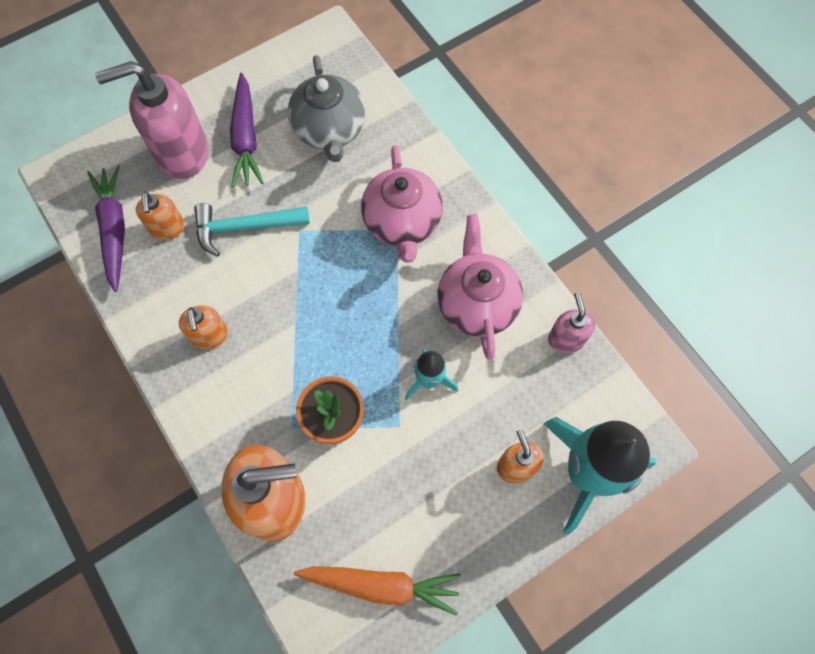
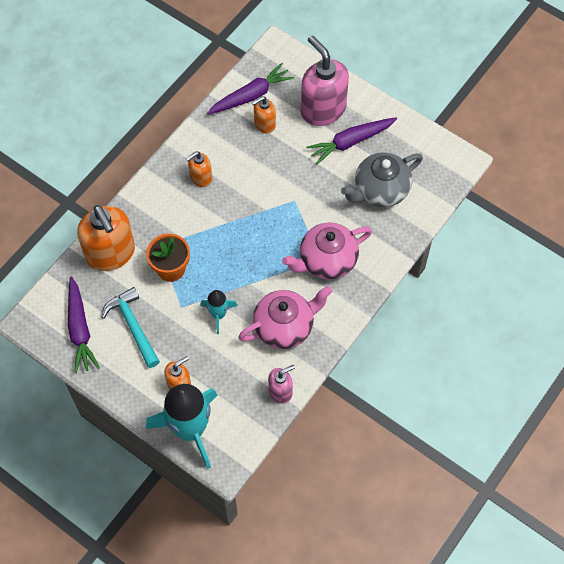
camera: 70 degrees right, 5 degrees down
(245, 227) = (283, 168): turquoise hammer -> turquoise hammer (133, 326)
(381, 585) = (80, 329): orange carrot -> purple carrot

